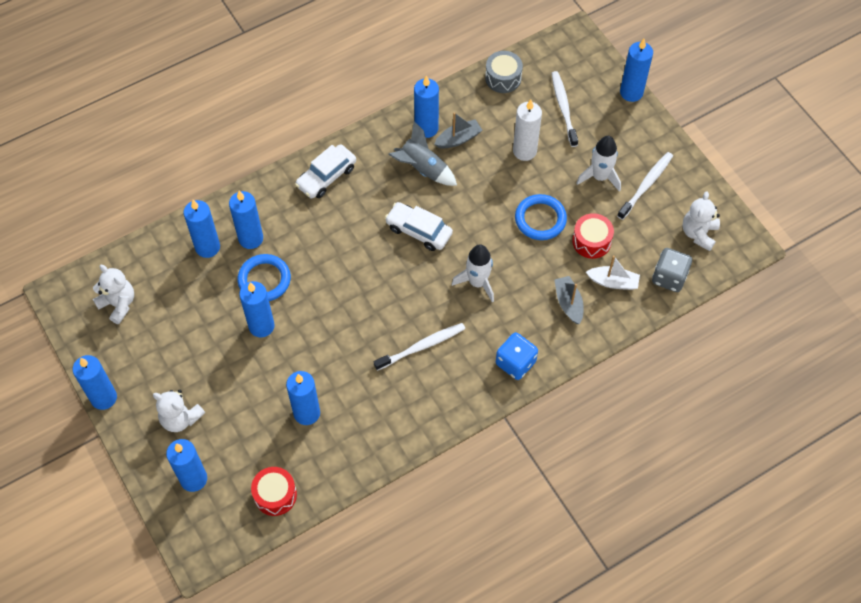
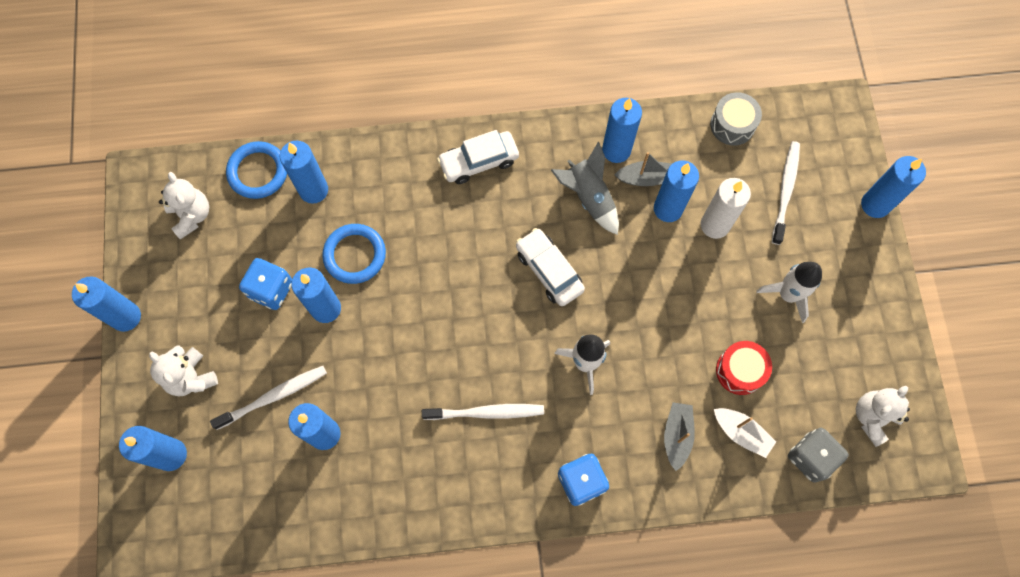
camera: 25 degrees right, 10 degrees up
(211, 331) = (271, 290): none -> blue dice
(251, 238) = (363, 200): blue candle -> blue candle (668, 209)
(275, 495) = (246, 515): red drum -> none
(540, 219) = (693, 317): blue ring -> blue ring (258, 172)
(646, 185) = (838, 328): white toothbrush -> white toothbrush (274, 396)

